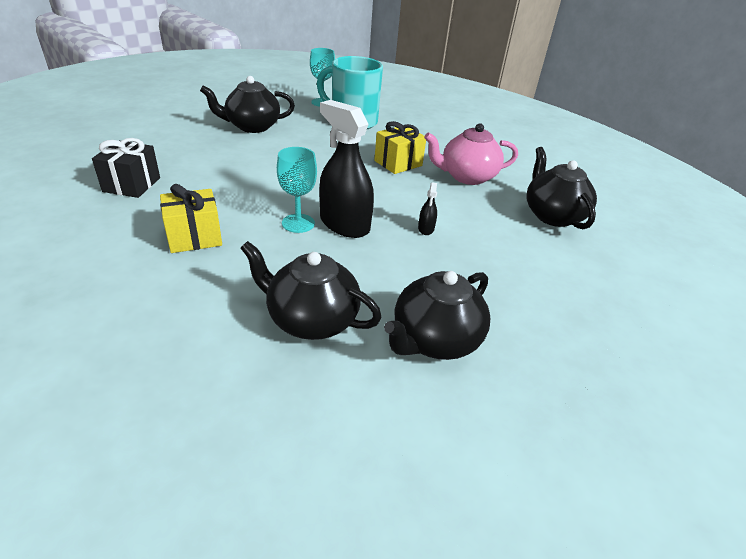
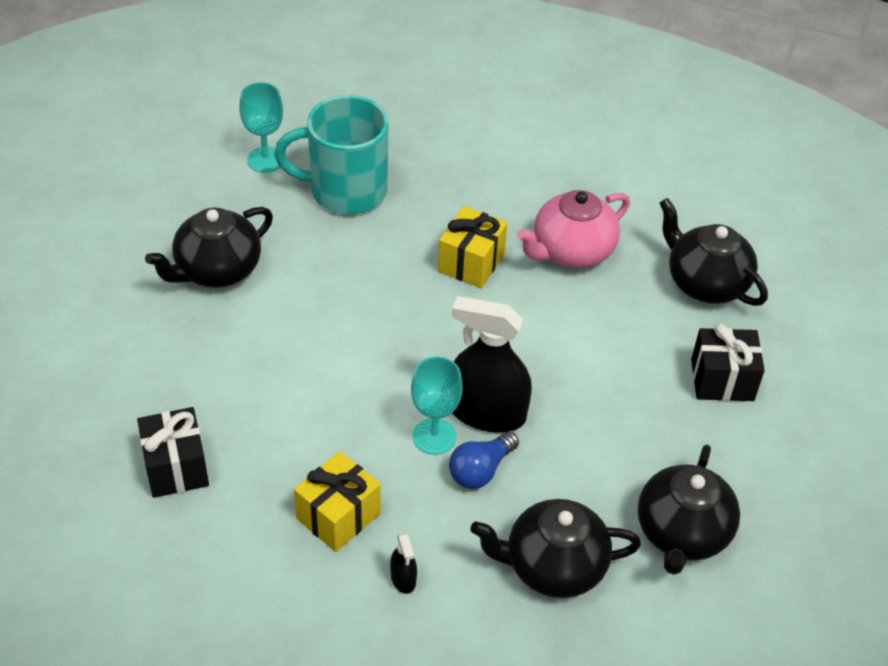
camera: 25 degrees left, 10 degrees up
(312, 249) = (480, 470): none -> blue light bulb
(426, 229) = (580, 376): black spray bottle -> black spray bottle (403, 578)
(533, 264) = (722, 380): none -> black gift

